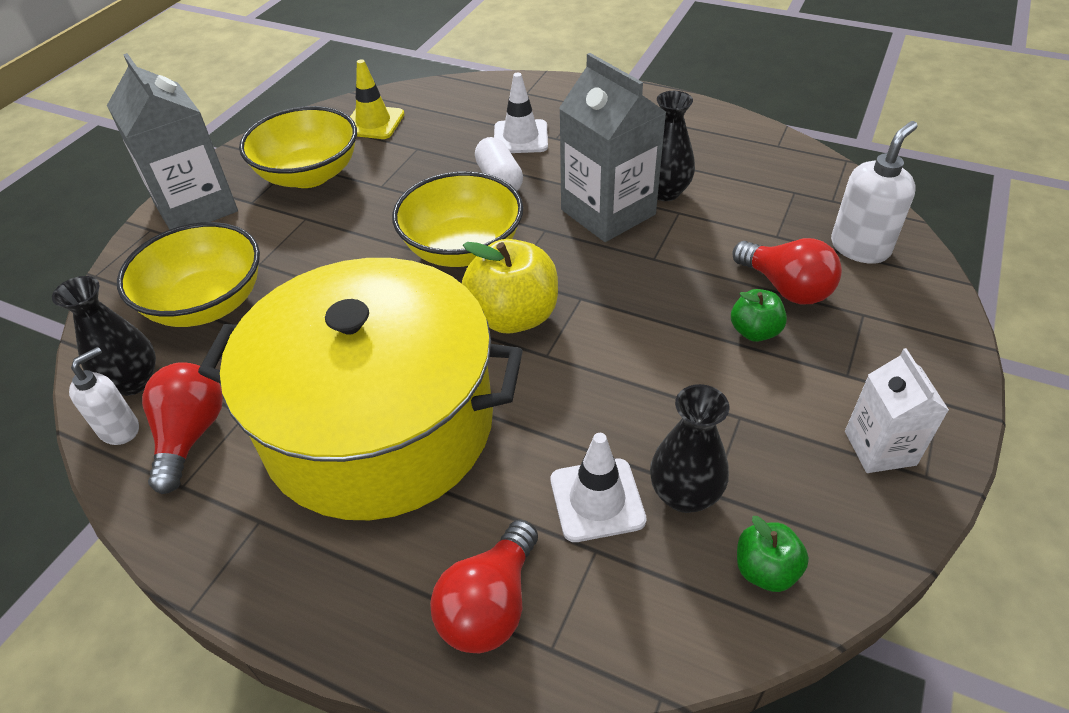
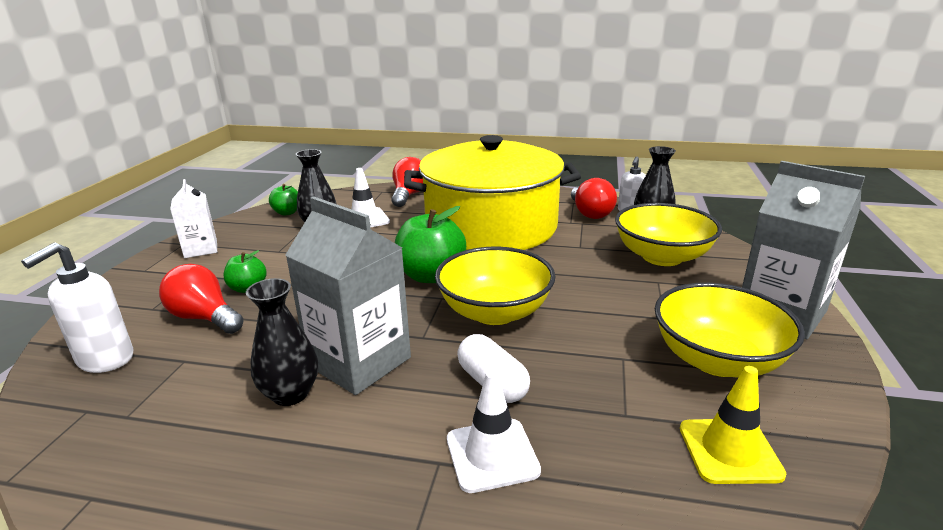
camera: 165 degrees right, 20 degrees down
(513, 316) = (431, 276): yellow apple -> green apple

